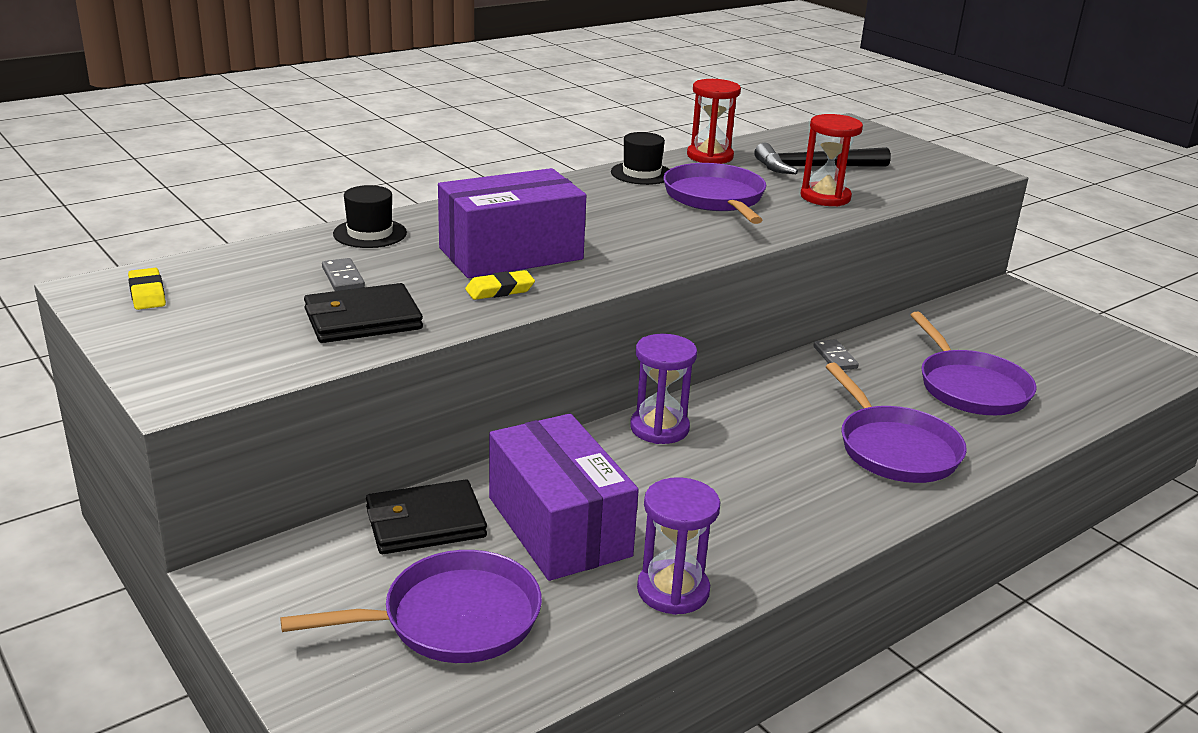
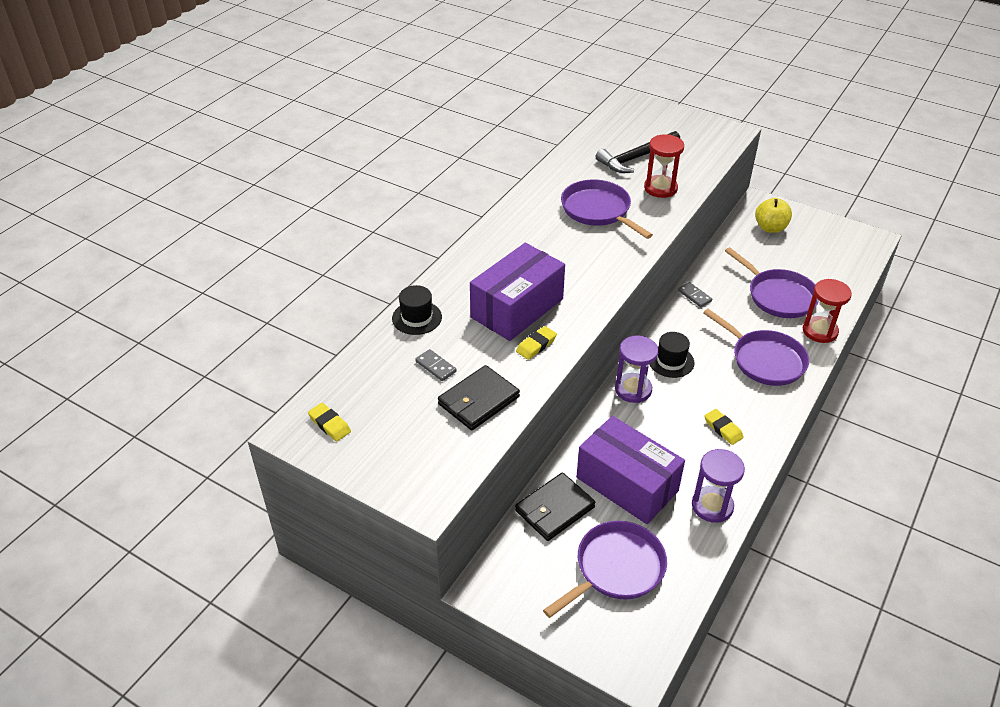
camera: 20 degrees left, 15 degrees up
(641, 173) = (537, 198): black hat -> black hat (671, 361)
(710, 156) = (566, 165): red hourglass -> red hourglass (820, 331)
(765, 506) = (723, 429): none -> yellow eraser
(1009, 317) = (770, 228): none -> yellow apple

